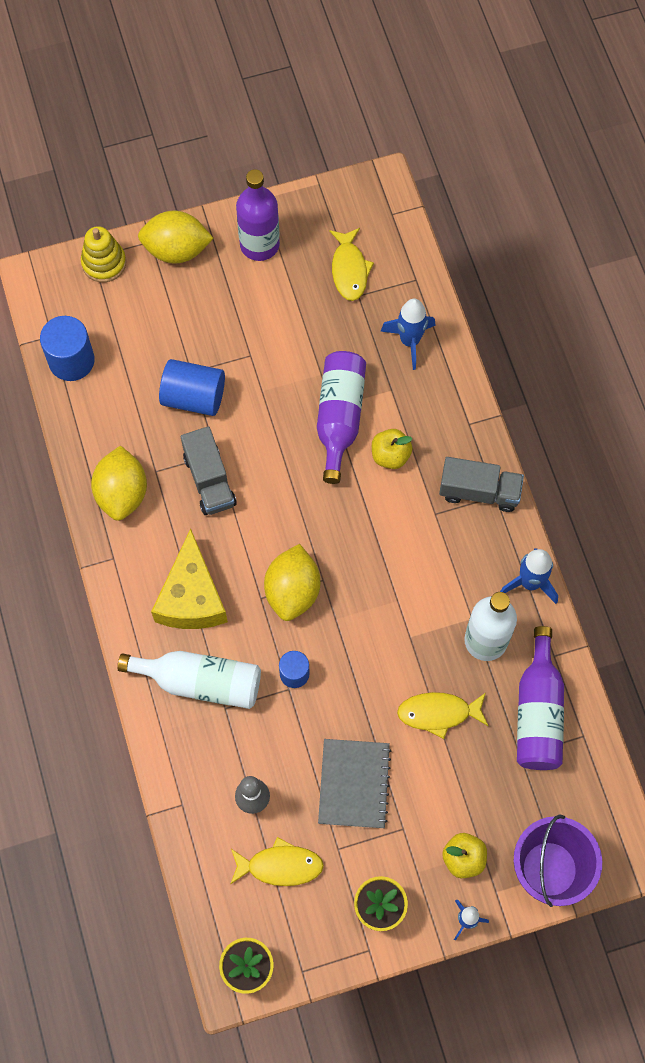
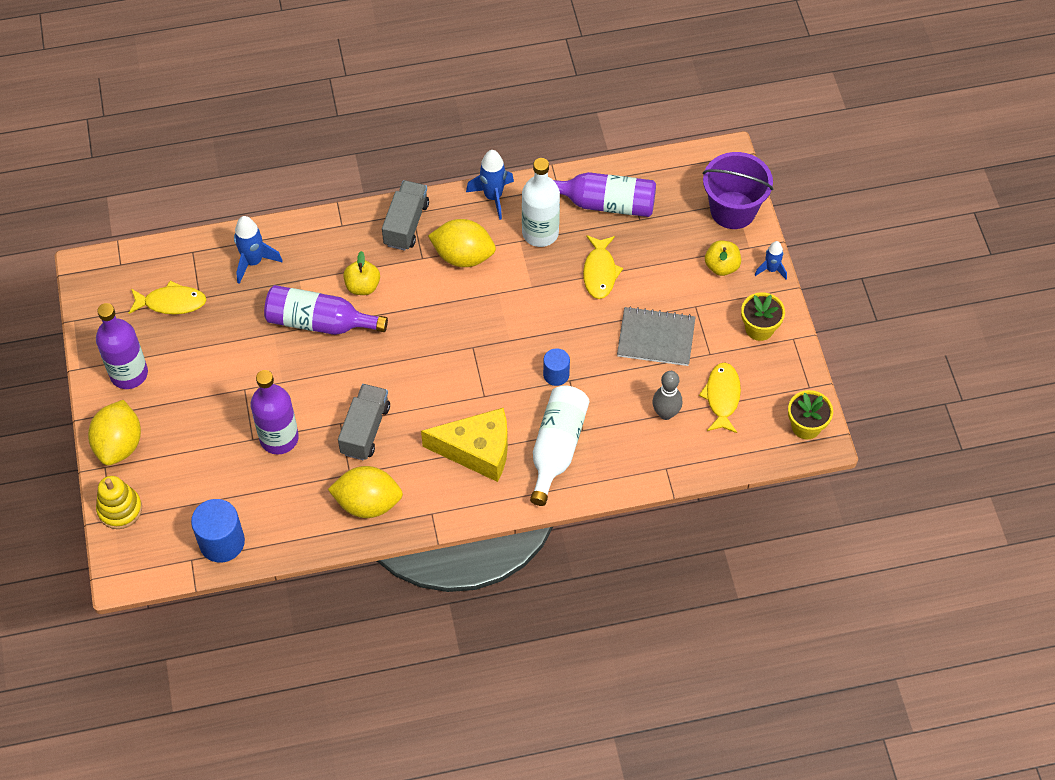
camera: 85 degrees left, 10 degrees down
(193, 397) = (279, 438): blue cylinder -> purple bottle
(209, 480) = (365, 430): grey truck -> grey truck turned 60 degrees counterclockwise
(292, 591) = (480, 371): yellow lemon -> yellow lemon (463, 256)

